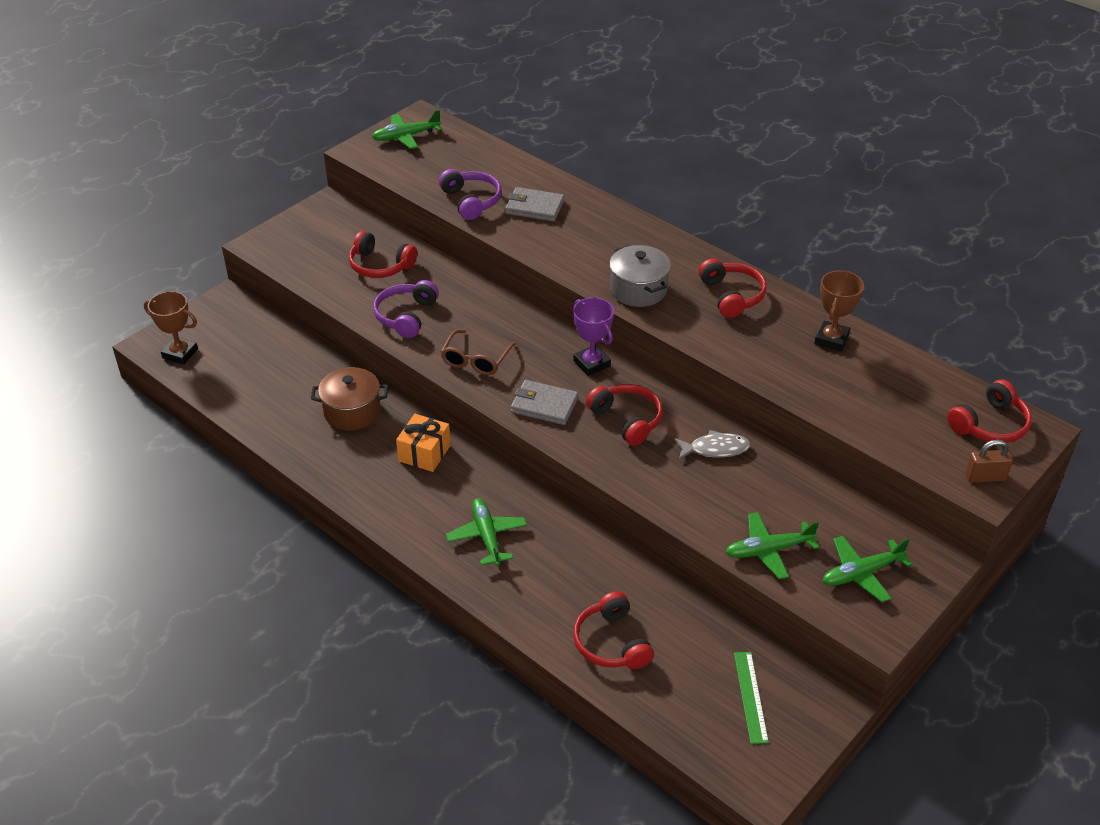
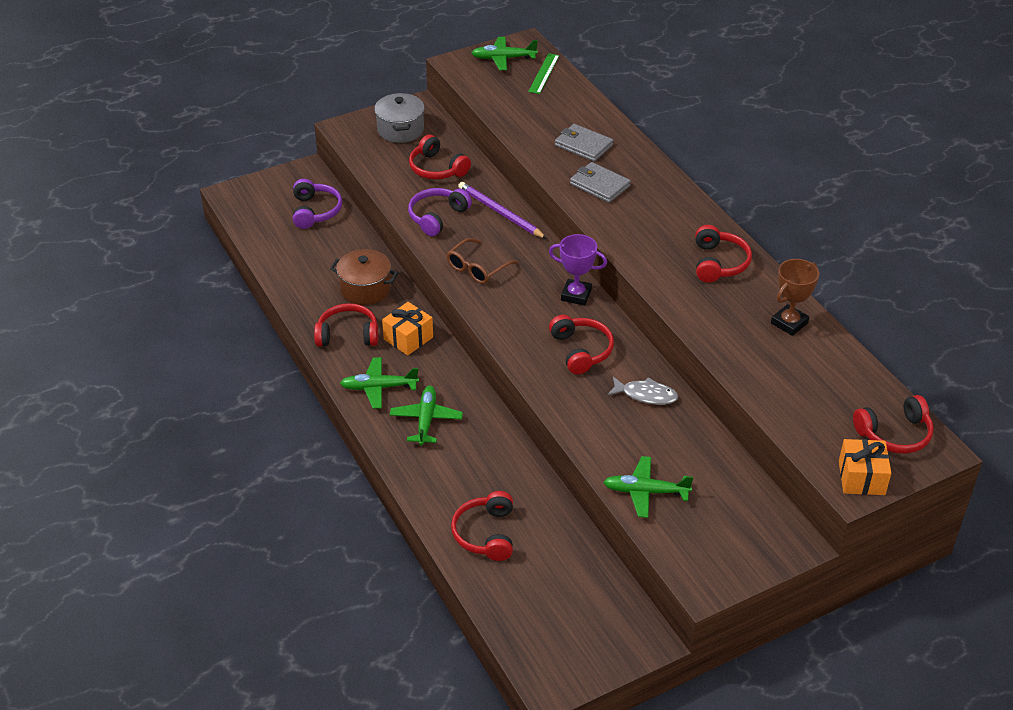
camera: 20 degrees right, 0 degrees up
(180, 353) = (249, 207): brown trophy -> none
(357, 466) = (348, 335): none -> red headphones
(470, 296) = (500, 212): none -> purple pencil
(471, 201) = (530, 128): purple headphones -> purple headphones (315, 211)
(544, 405) = (516, 320): grey wallet -> grey wallet (599, 185)
(591, 363) = (576, 295): purple trophy -> purple trophy turned 60 degrees counterclockwise
(638, 290) = (636, 238): grey pot -> grey pot (400, 130)
(750, 696) = (581, 611): green ruler -> green ruler (544, 73)
(862, 573) = (718, 533): green plane -> green plane (379, 387)
(985, 477) = (861, 478): brown padlock -> orange gift

